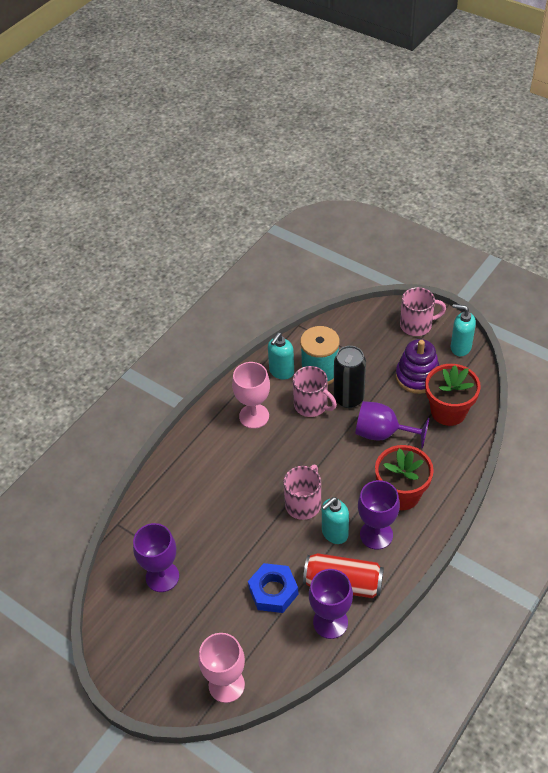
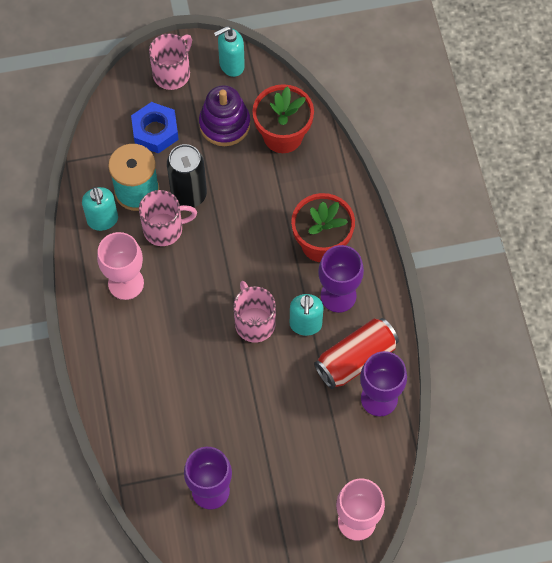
camera: 50 degrees left, 15 degrees up
(273, 591) = (311, 416): blue nut -> blue nut (155, 131)
(383, 433) = (251, 203): purple goblet -> none

